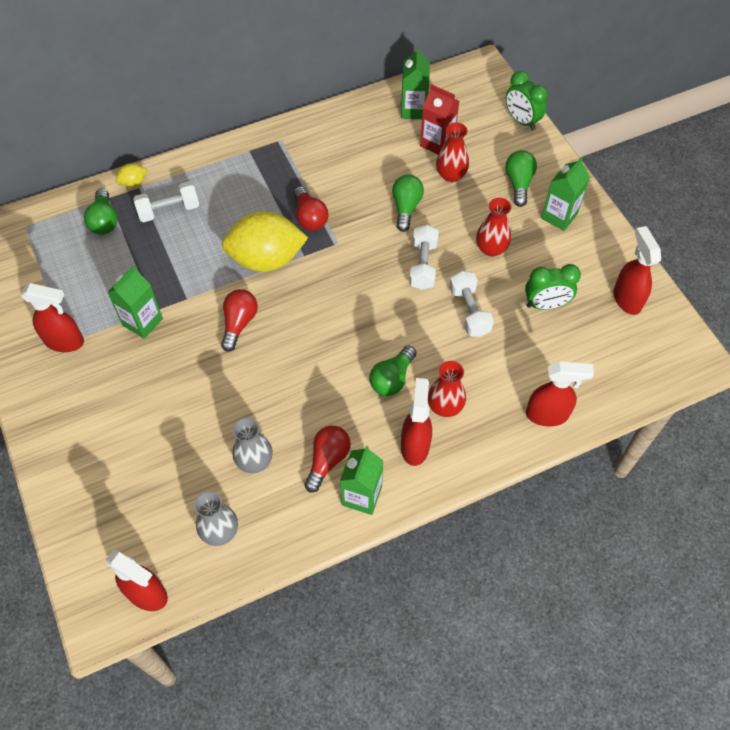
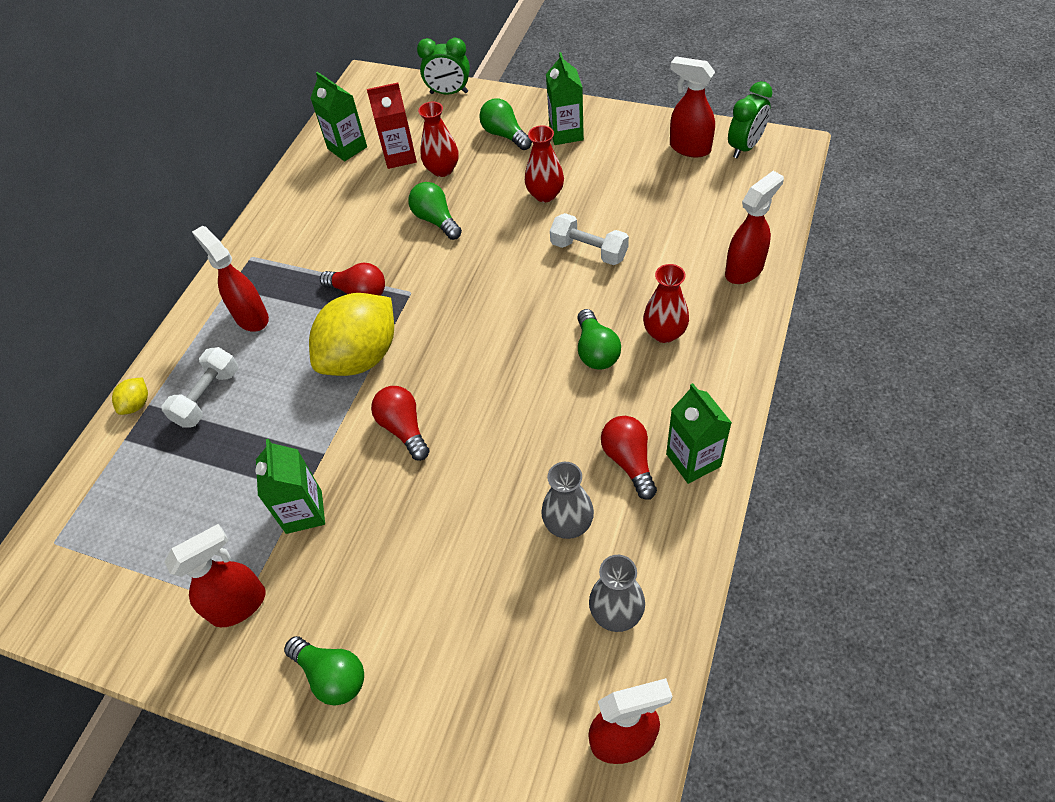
camera: 40 degrees left, 5 degrees down
(104, 220) = (145, 462): green light bulb -> green light bulb (332, 676)
(415, 445) = (681, 382): red spray bottle -> red spray bottle (251, 317)
(423, 265) = (507, 249): white dumbbell -> none
(545, 305) = (639, 198): green clock -> green clock (745, 147)

